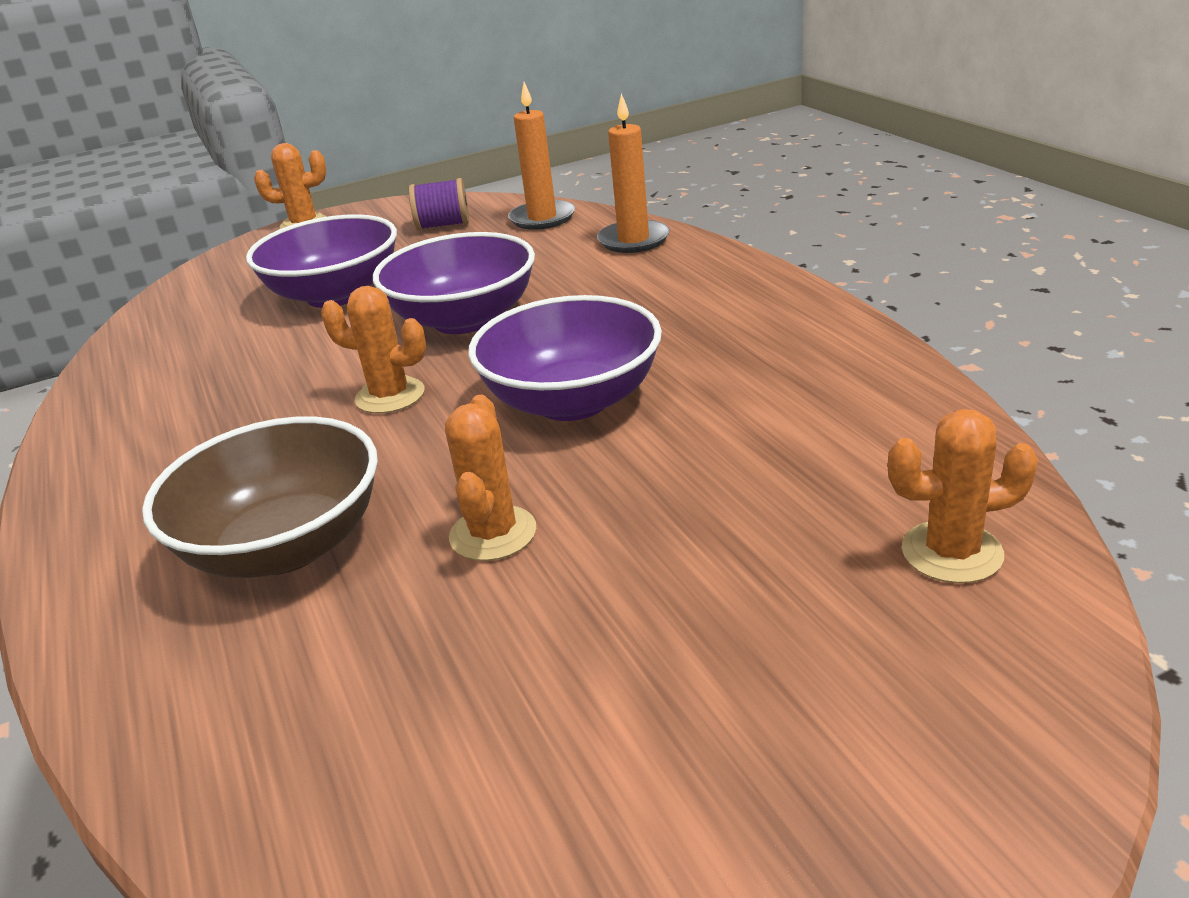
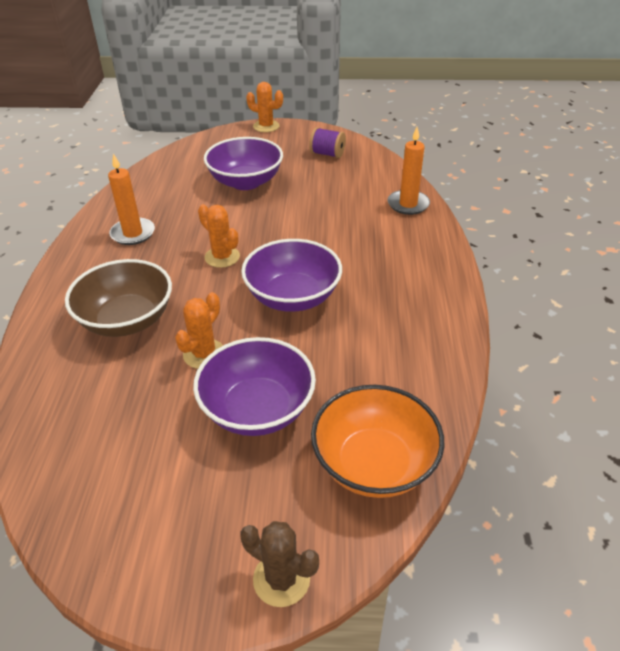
camera: 25 degrees right, 10 degrees up
(464, 319) = (287, 224): purple bowl -> purple bowl (257, 409)
(542, 218) = (377, 169): orange candle -> orange candle (133, 233)
(951, 552) = (374, 463): orange cactus -> orange bowl
(1004, 795) = (281, 579): none -> brown cactus

